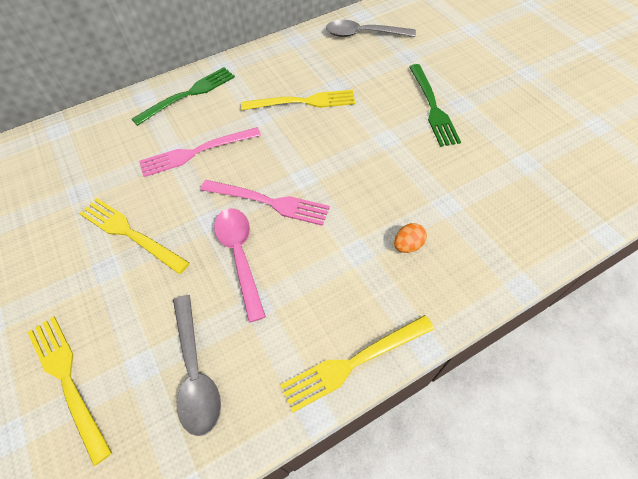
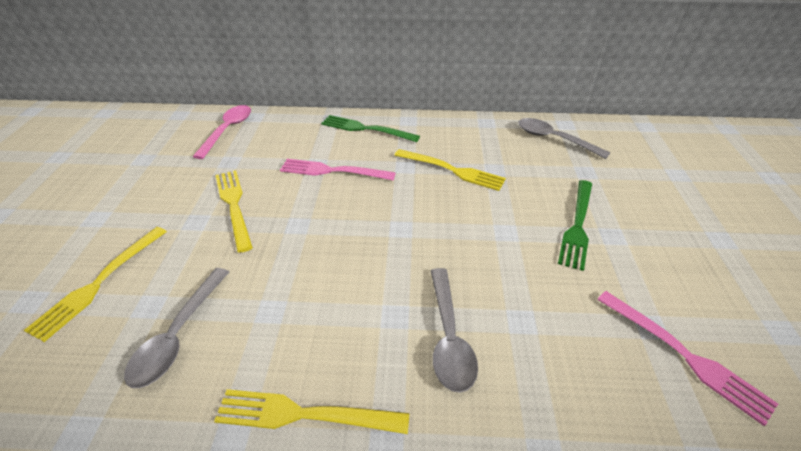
camera: 30 degrees right, 15 degrees down
(67, 379) = (98, 284): yellow fork -> yellow fork turned 150 degrees counterclockwise
(189, 94) = (365, 129): green fork -> green fork turned 150 degrees counterclockwise
(240, 256) = (294, 264): pink spoon -> pink spoon (228, 130)
(270, 202) = (355, 234): pink fork -> pink fork (686, 356)
(408, 245) = (449, 337): orange egg -> grey spoon

